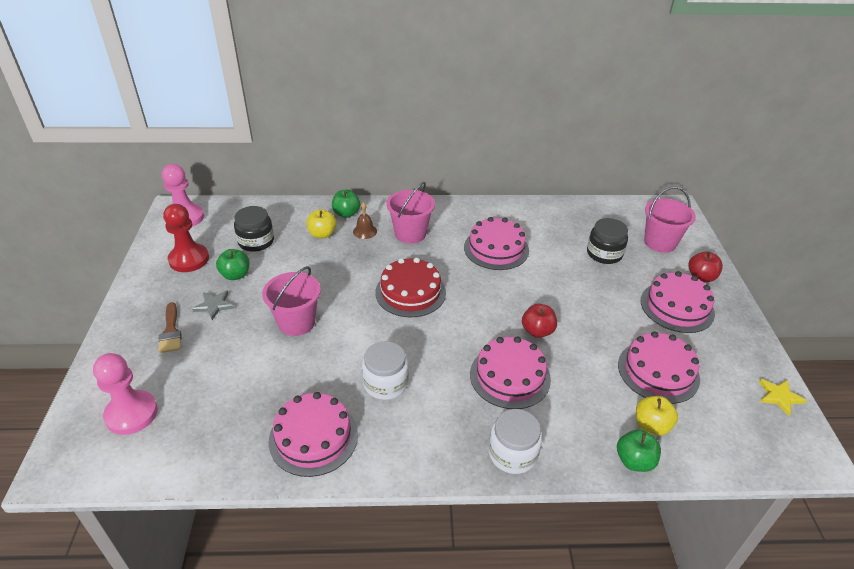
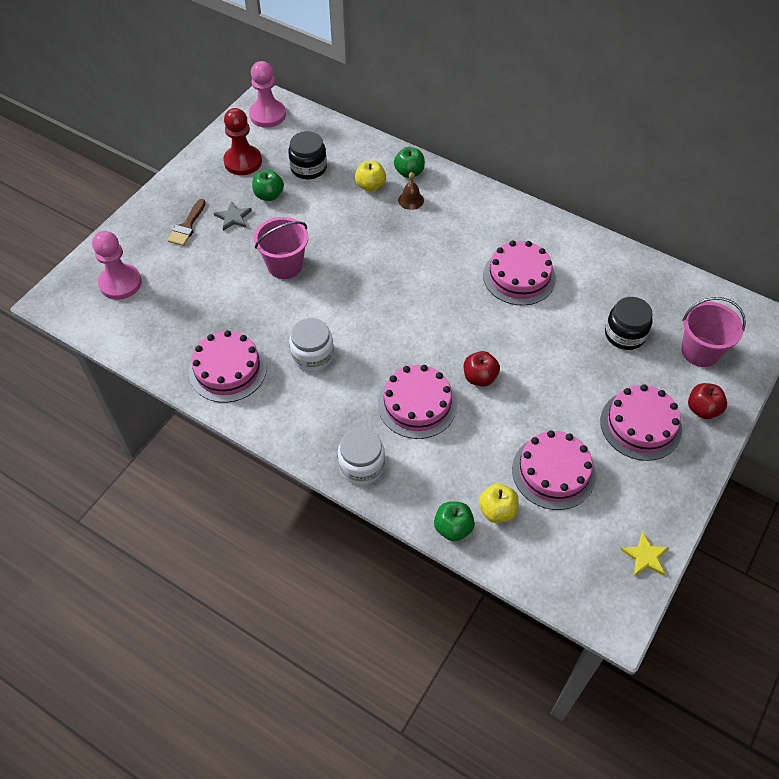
camera: 35 degrees right, 15 degrees up
(410, 233) = (451, 222): pink bucket -> none
(410, 292) = (400, 283): red cake -> none

